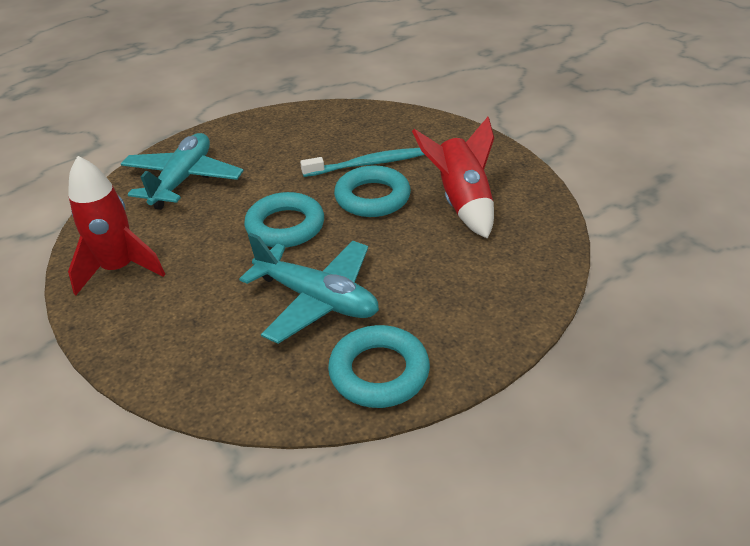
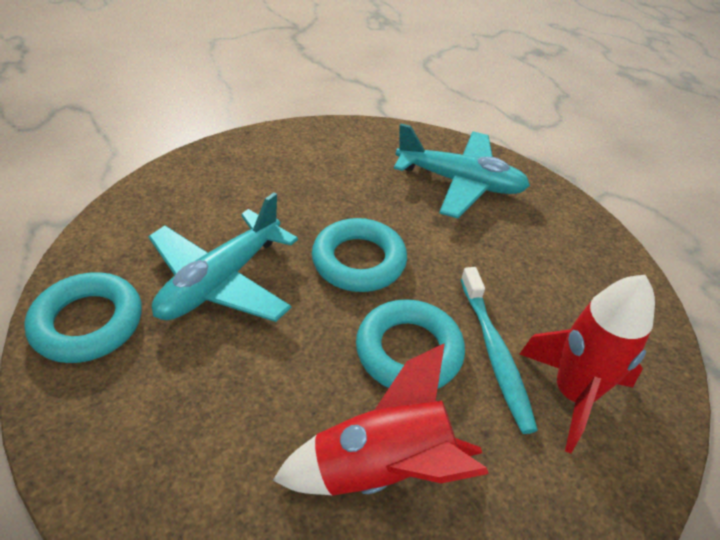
camera: 90 degrees right, 5 degrees up
(119, 269) = (315, 150): red rocket -> red rocket (572, 394)

